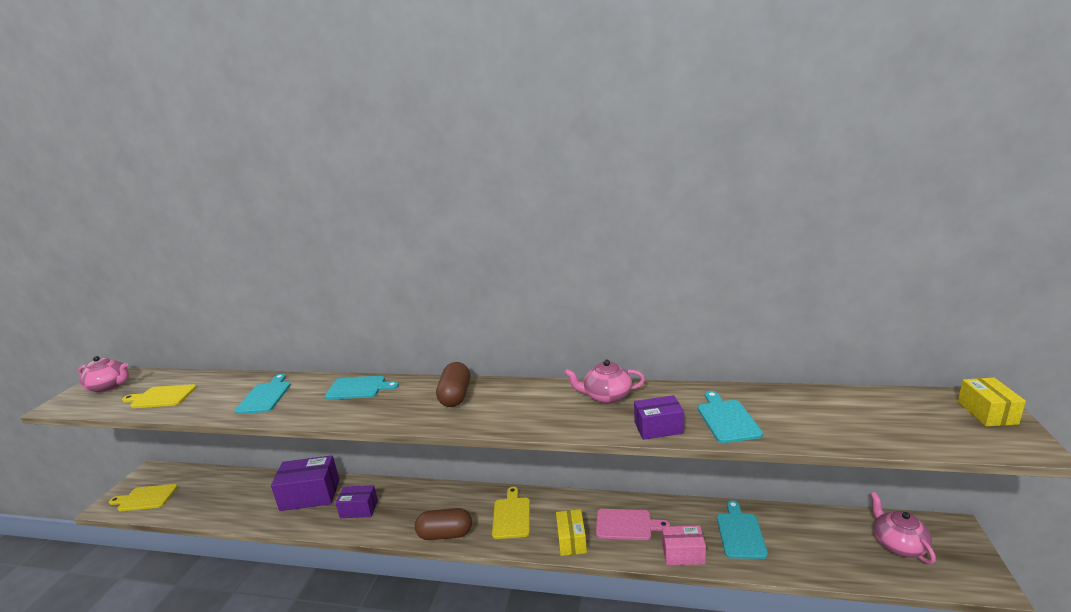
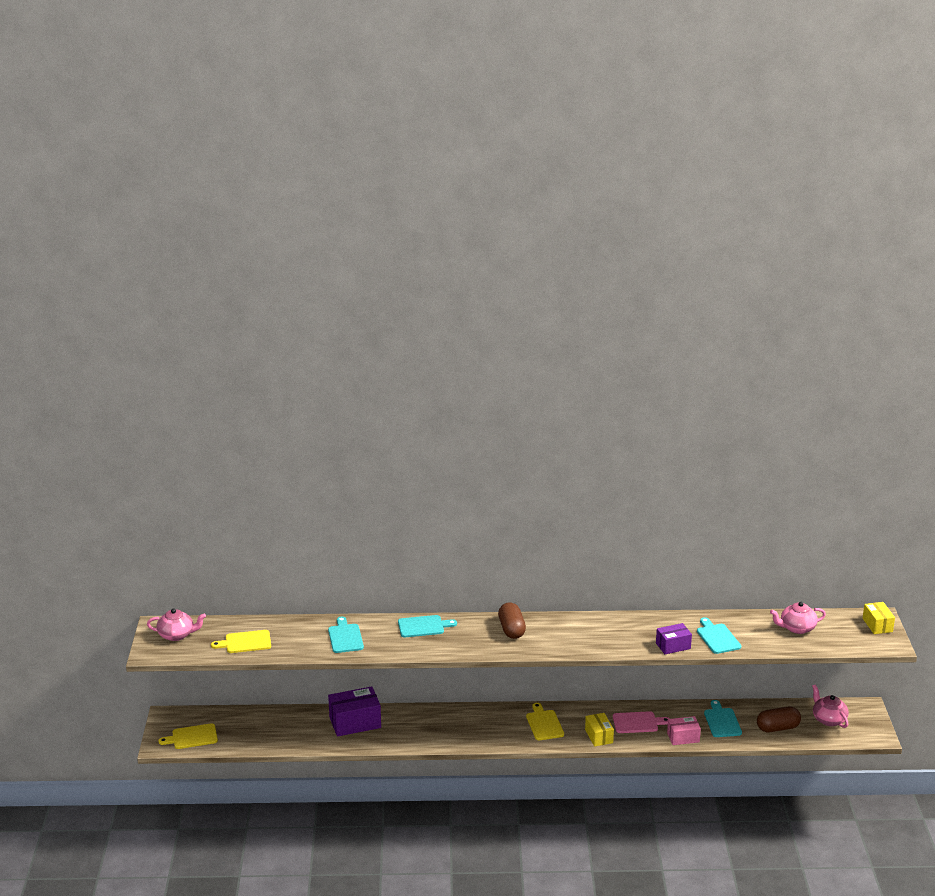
camera: 15 degrees left, 5 degrees up
(359, 509) = (409, 729): purple box -> none
(445, 534) = (496, 740): brown capsule -> brown capsule (777, 728)
(606, 396) = (629, 624): pink teapot -> pink teapot (797, 628)

